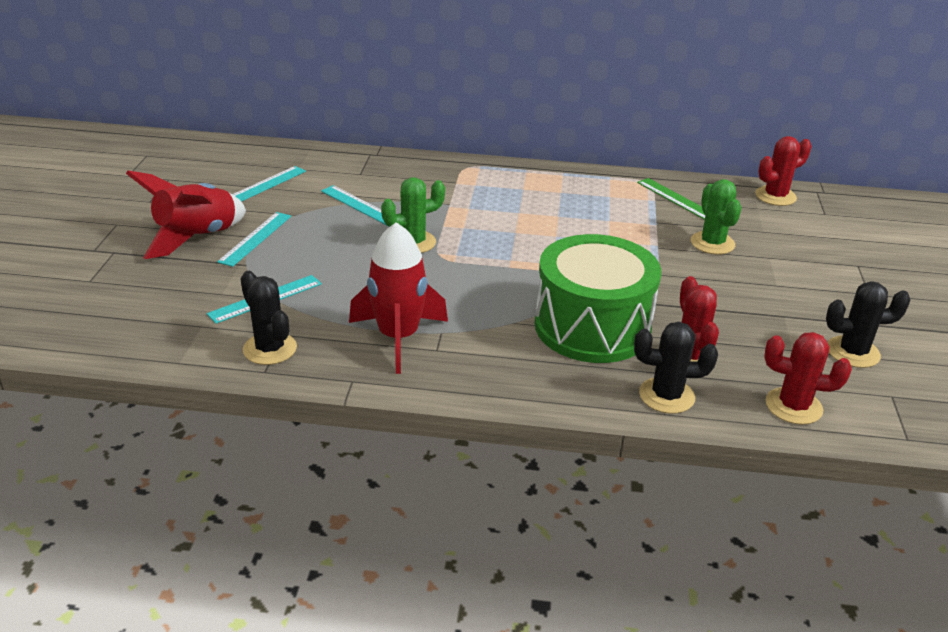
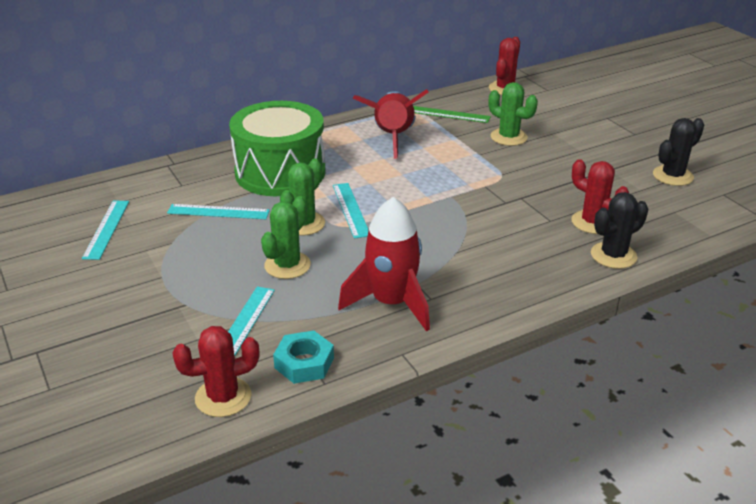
camera: 35 degrees left, 0 degrees up
(196, 237) = (104, 301): red rocket -> red rocket (393, 137)
(255, 238) = (163, 278): turquoise ruler -> turquoise ruler (351, 209)
(270, 349) = (304, 363): black cactus -> turquoise nut
(357, 269) = (287, 265): none -> green cactus
(592, 327) = (511, 230): green drum -> green drum (280, 172)
(793, 406) = (686, 226): red cactus -> red cactus (223, 397)

